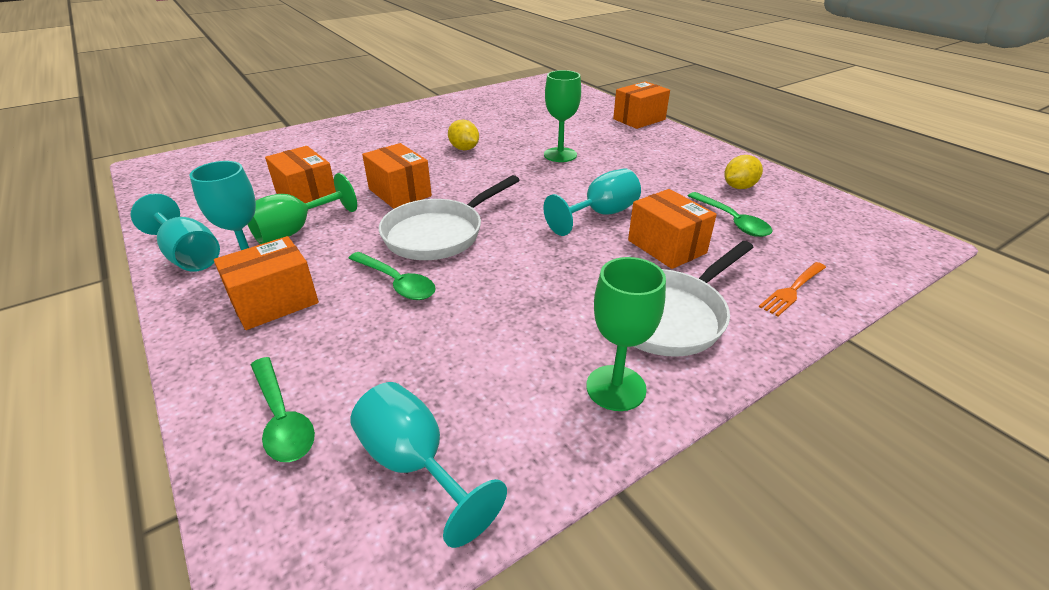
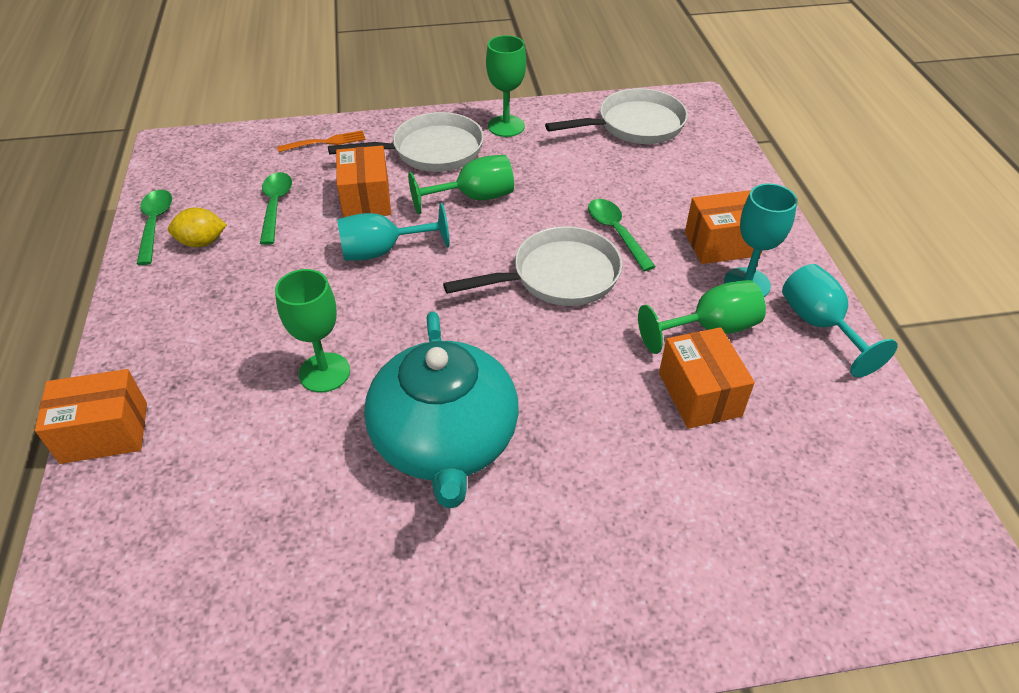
camera: 155 degrees left, 10 degrees up
(282, 419) = (706, 162): green spoon -> green spoon (155, 224)
(400, 192) = (578, 360): orange box -> none
(415, 464) = (634, 125): turquoise goblet -> white pan
(464, 149) = (445, 441): yellow lemon -> turquoise teapot
(567, 276) = (474, 198): none -> green goblet

